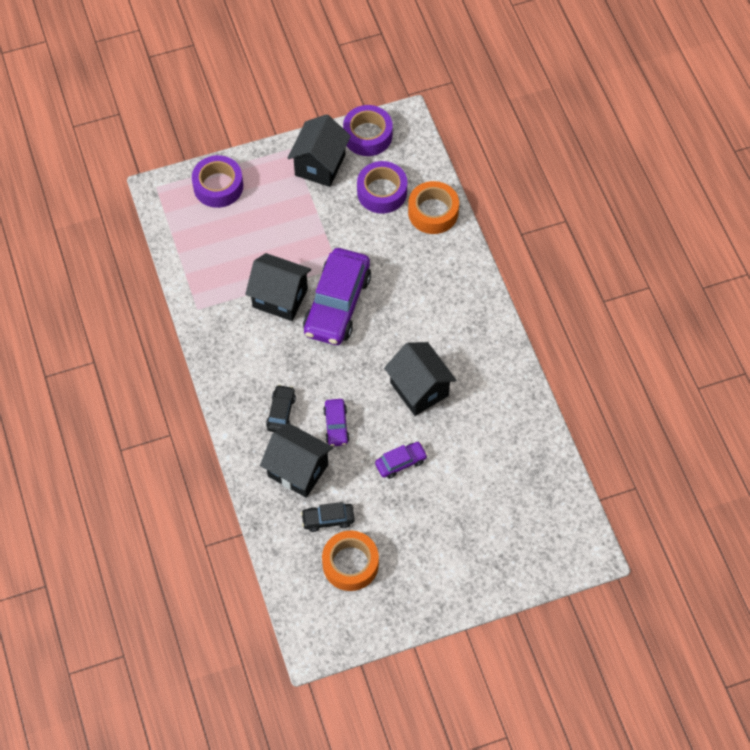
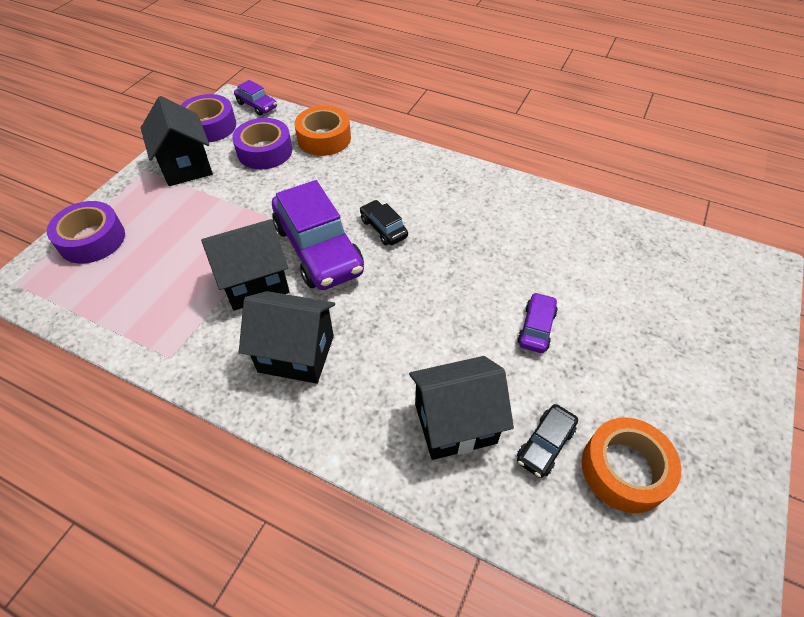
camera: 45 degrees left, 10 degrees down
(281, 412) = (371, 381): black car -> black car (383, 228)
(336, 426) = (440, 347): purple car -> purple car (257, 105)
(419, 389) = (471, 258): black house -> black house (296, 354)

